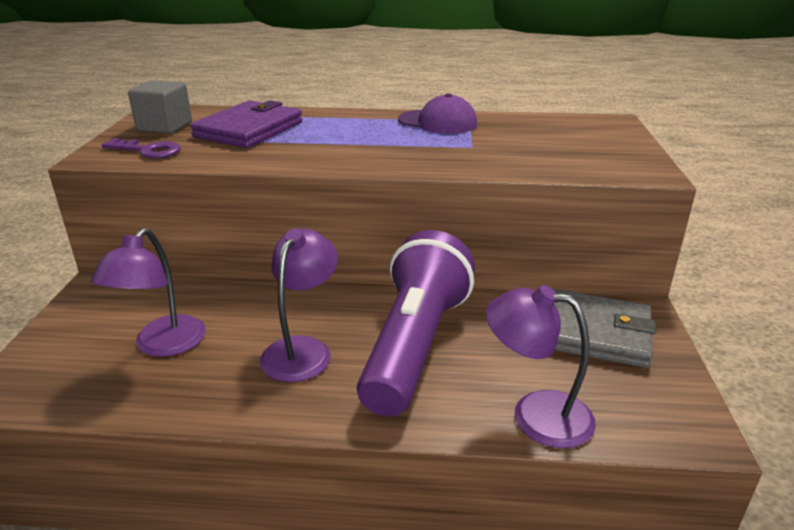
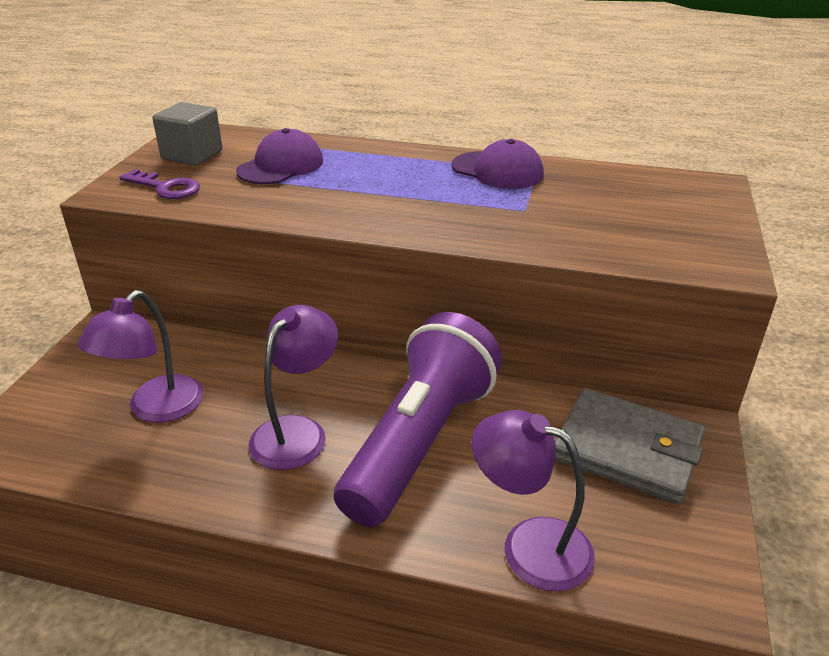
camera: 10 degrees right, 5 degrees up
(249, 129) = (281, 166): purple wallet -> purple cap

